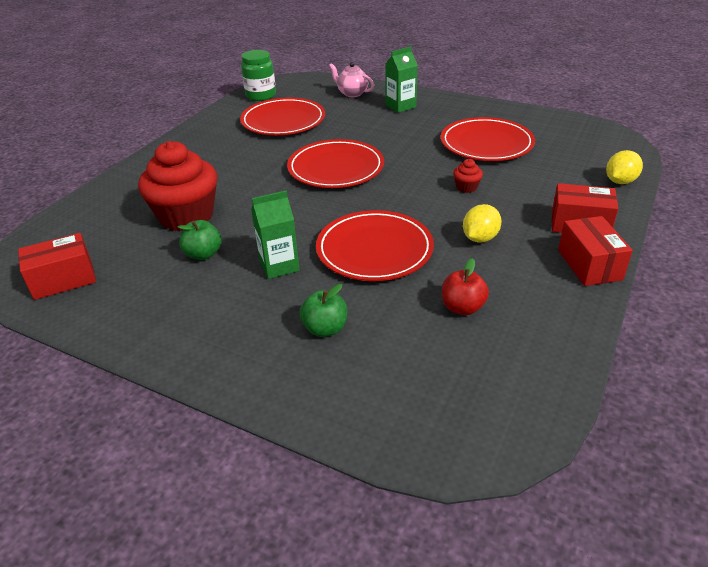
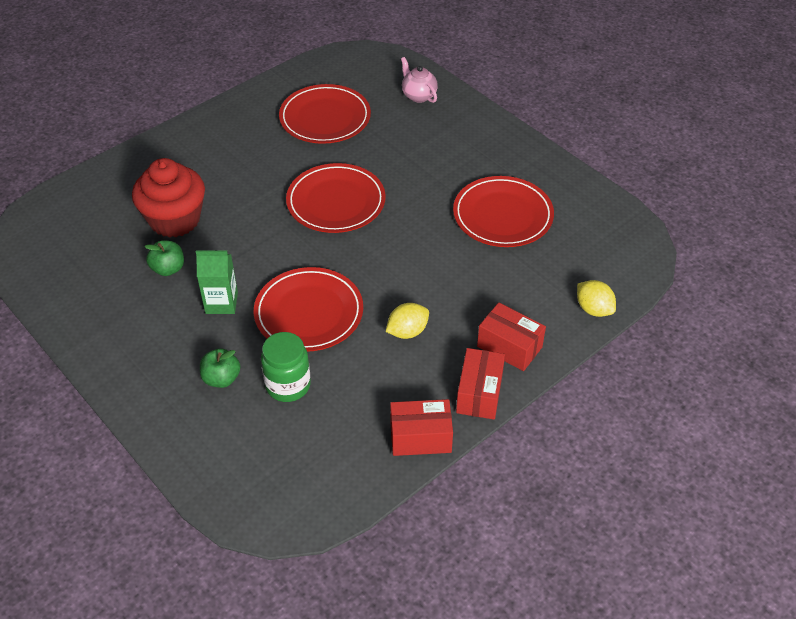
camera: 20 degrees right, 10 degrees up
(63, 280) = (51, 259): red box -> red box (420, 437)
(261, 96) = (324, 71): green jar -> green jar (288, 385)
(400, 106) = (455, 132): green carton -> none
(462, 307) = (340, 397): red apple -> none
(466, 187) = (440, 267): red cupcake -> none
(620, 181) = (593, 309): yellow lemon -> yellow lemon turned 75 degrees clockwise

